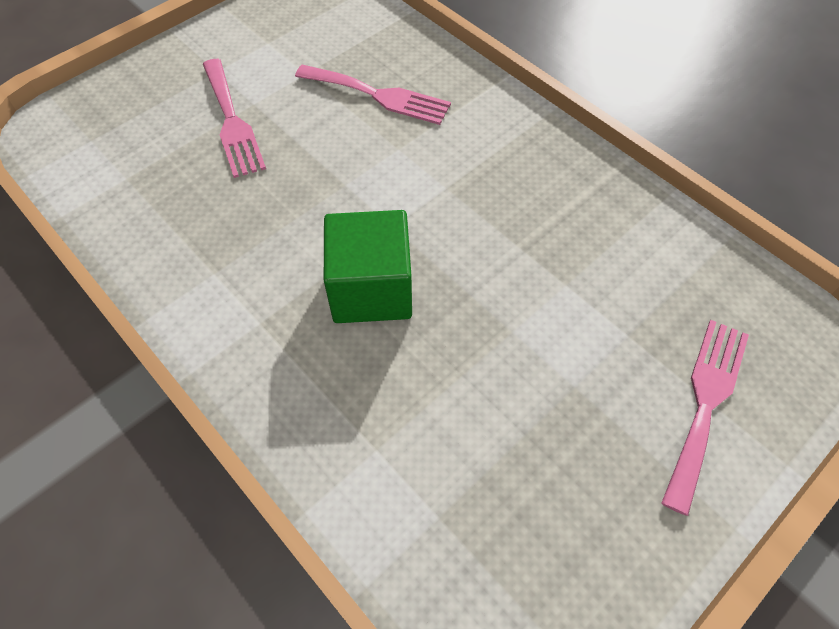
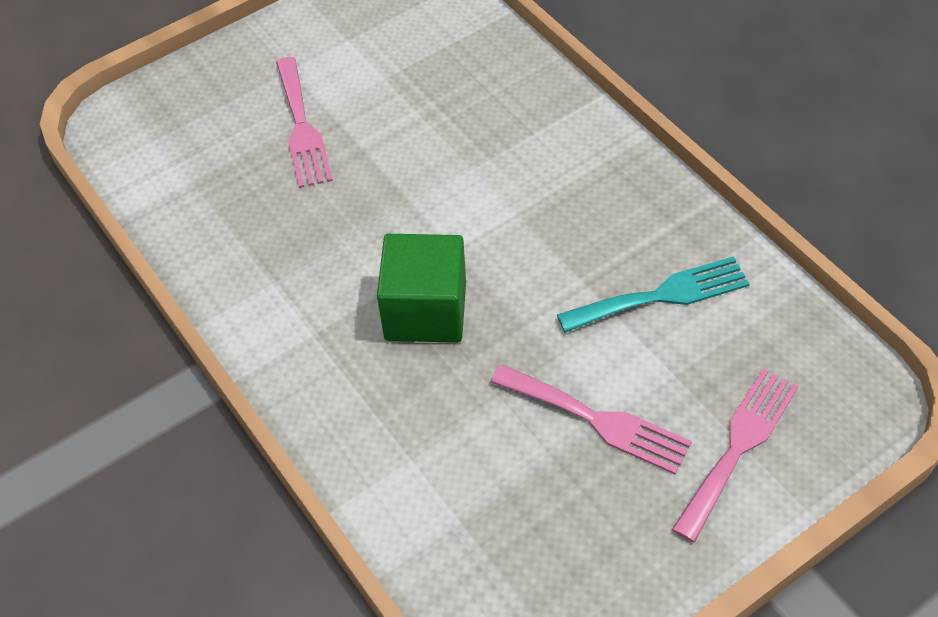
camera: 10 degrees right, 5 degrees down
(378, 95) = (459, 109): pink fork -> pink fork (597, 420)
(597, 255) = (661, 295): none -> turquoise fork

